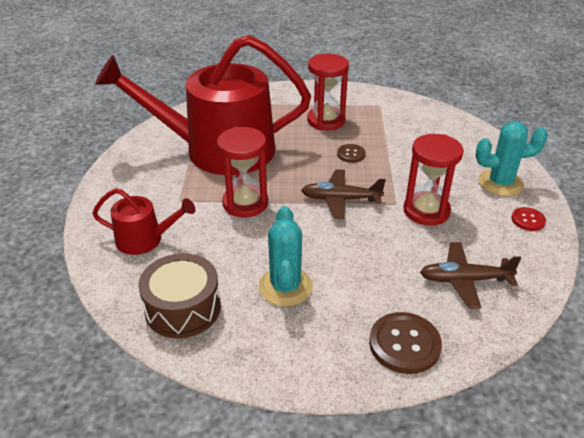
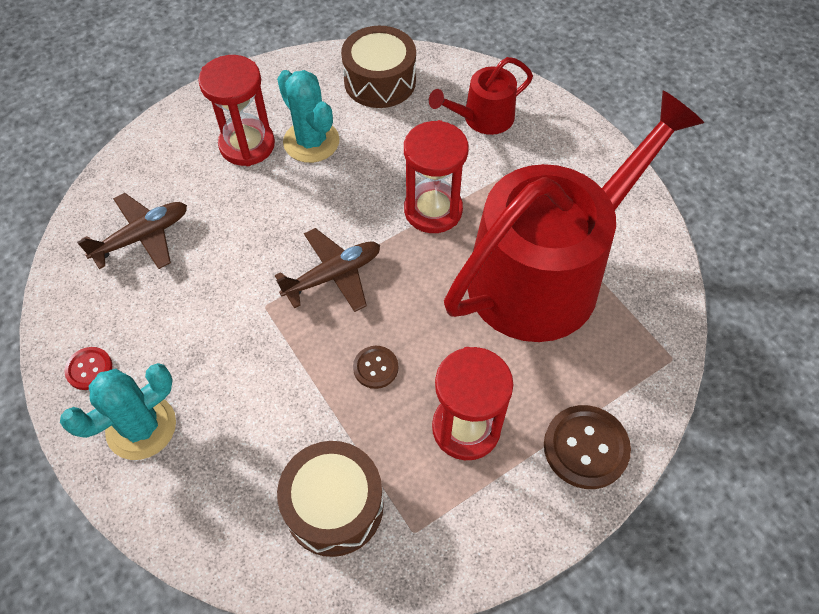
camera: 145 degrees right, 20 degrees up
(404, 344) = (174, 144): brown button -> brown button (585, 448)
(410, 123) = (334, 506): none -> brown drum
(426, 211) = (222, 314): red hourglass -> red hourglass (247, 145)

